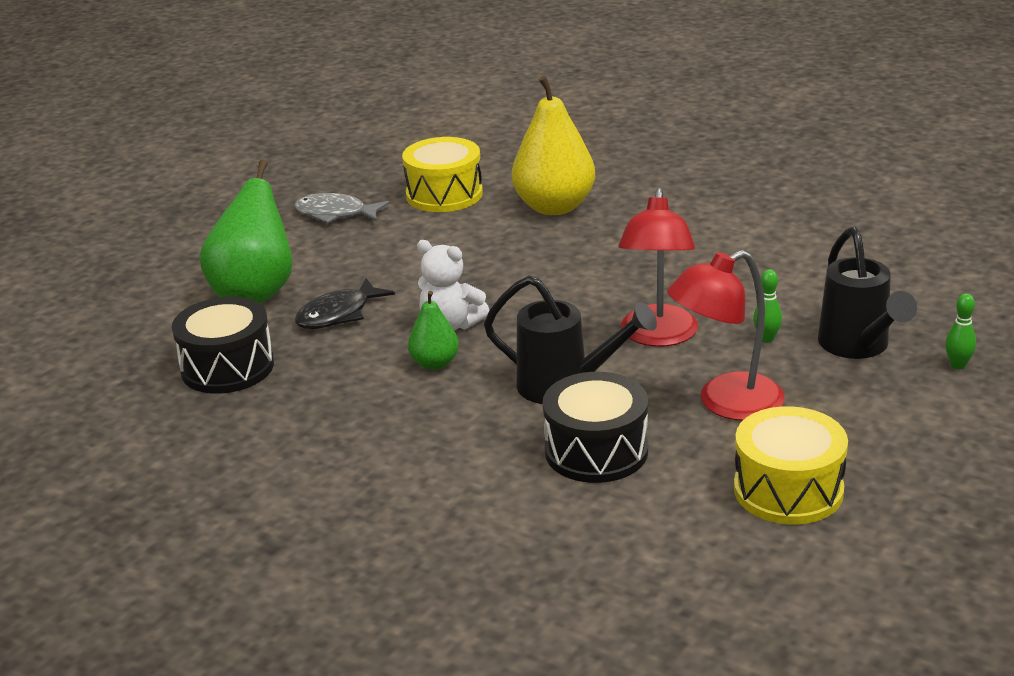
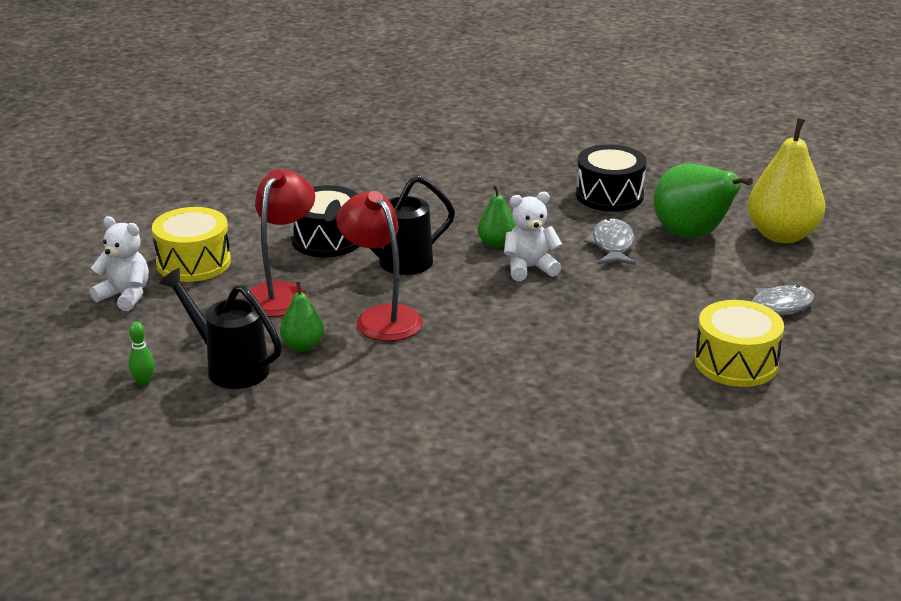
camera: 135 degrees right, 0 degrees up
(338, 314) = (612, 245): black fish -> grey fish
(554, 207) = (627, 391): yellow pear -> yellow pear (782, 235)
(766, 339) = (303, 346): green bowling pin -> green pear
(911, 477) = (125, 296): none -> white teddy bear

